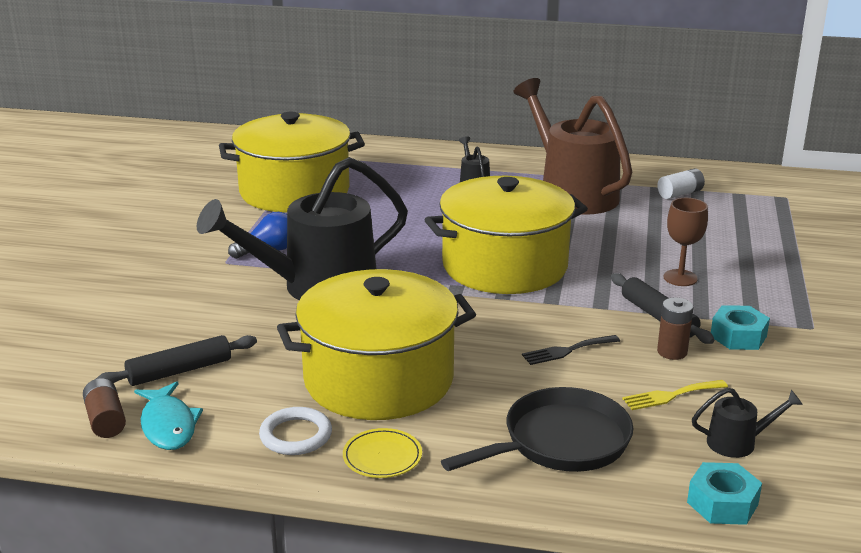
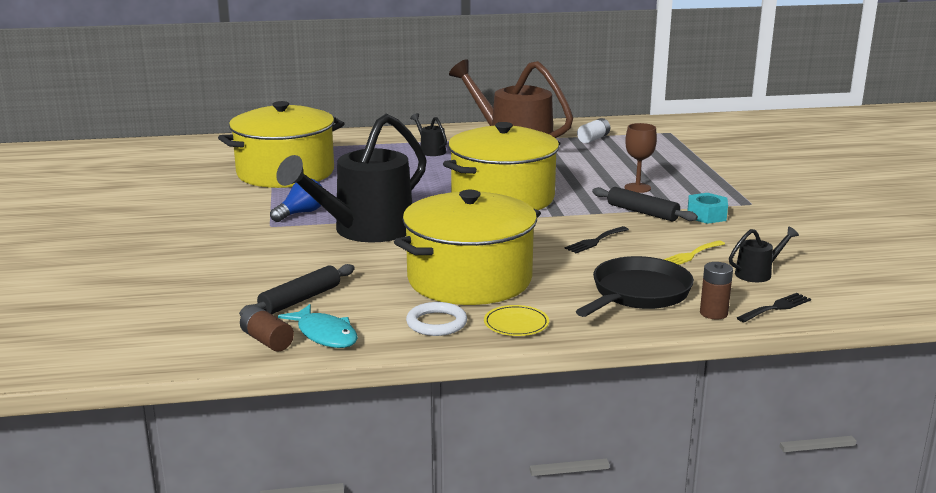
camera: 20 degrees left, 5 degrees down
(672, 352) = (669, 231): brown battery -> brown battery (713, 313)
(722, 503) = (776, 307): turquoise nut -> black fork

